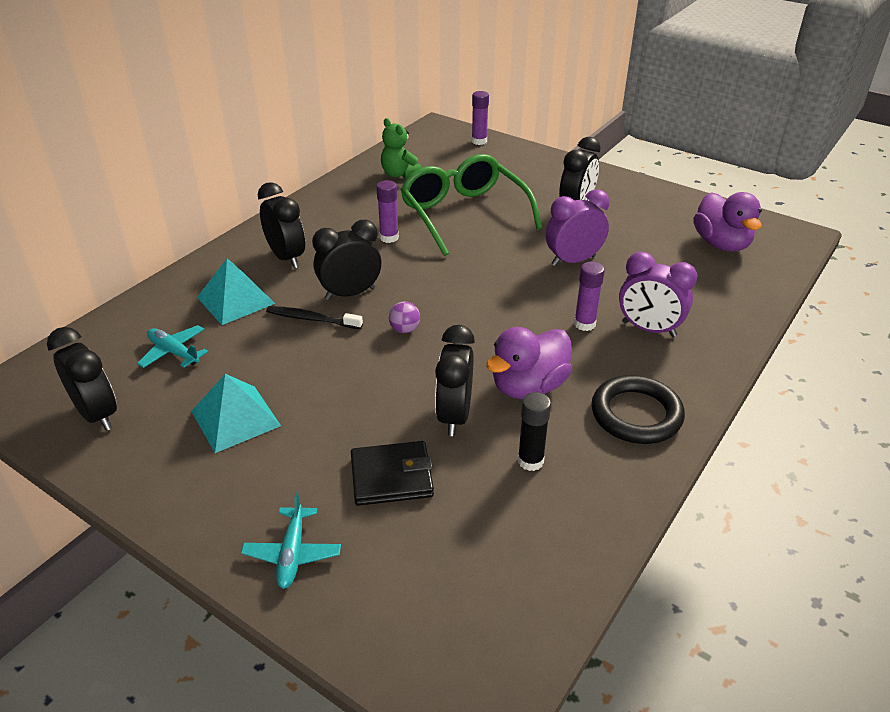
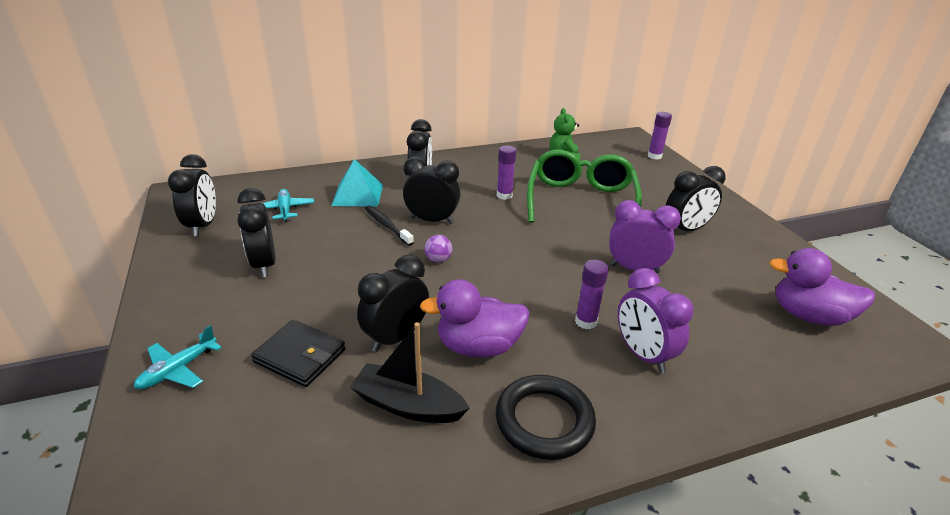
camera: 35 degrees right, 5 degrees down
(235, 418) = (264, 264): turquoise pyramid -> black clock
(530, 461) = (408, 405): black glue stick -> black boat
(721, 244) = (808, 316): purple duck -> purple duck turned 90 degrees clockwise

